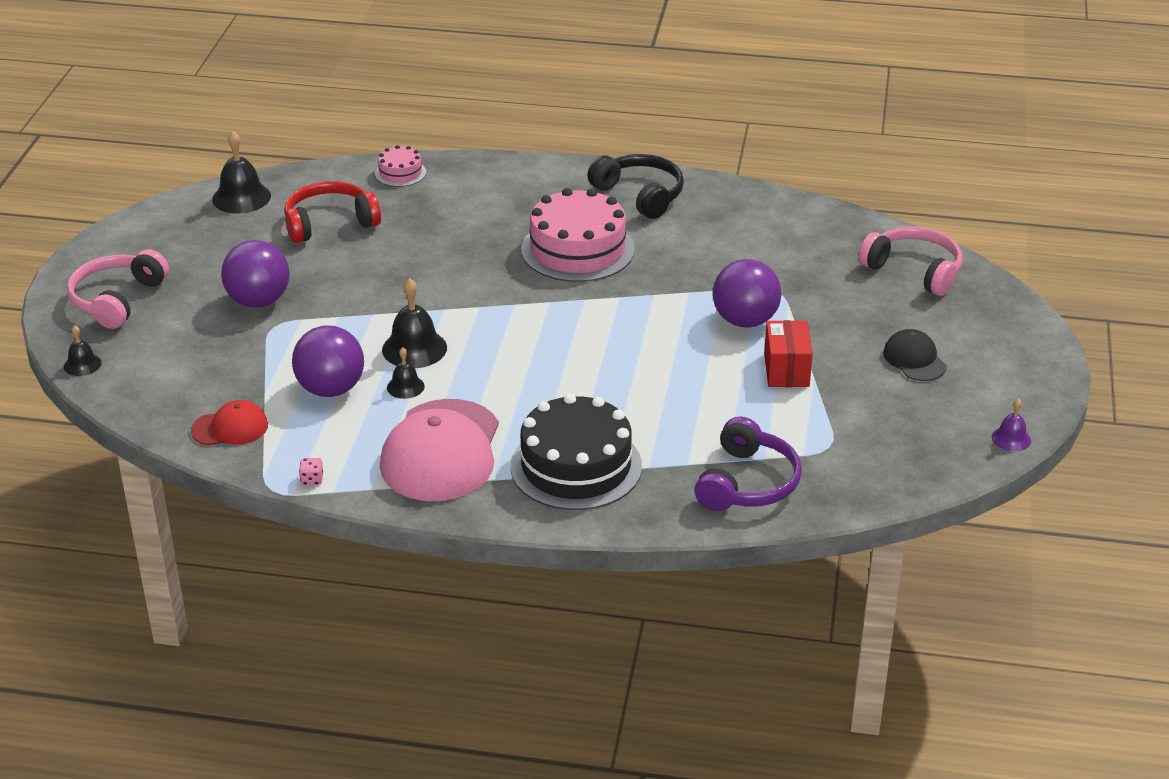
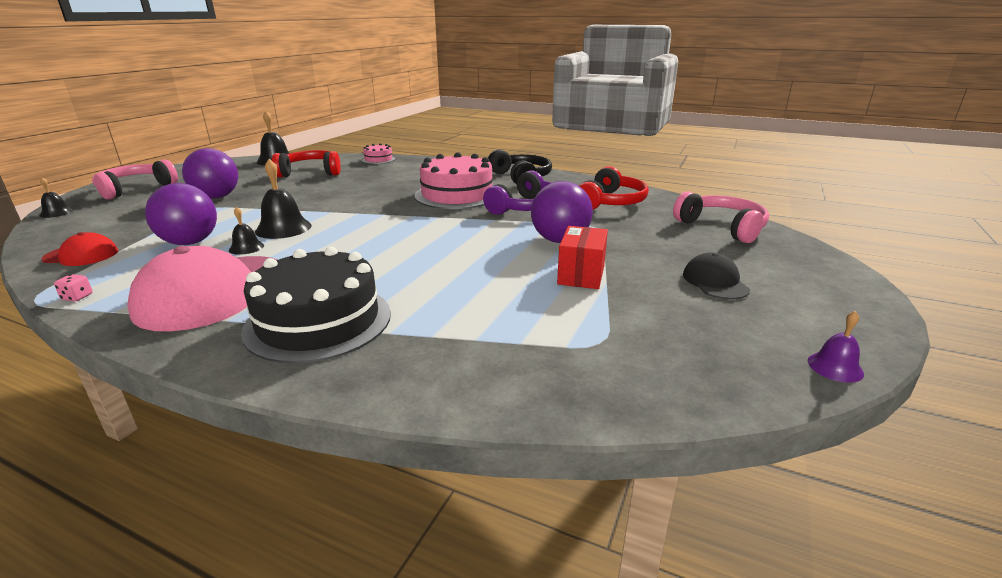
camera: 15 degrees right, 10 degrees down
(747, 483) = (485, 365): purple headphones -> purple headphones (526, 207)
(778, 238) = (610, 202): none -> red headphones

